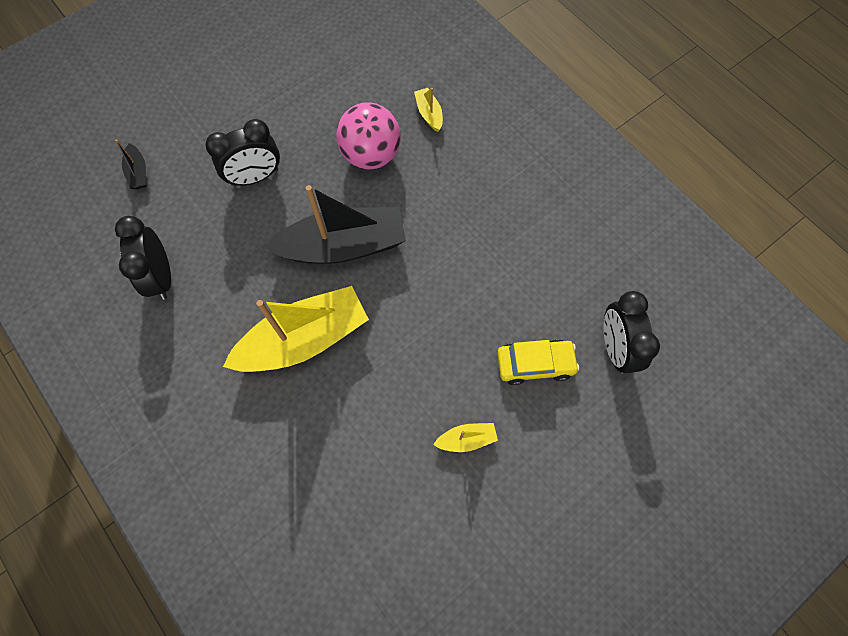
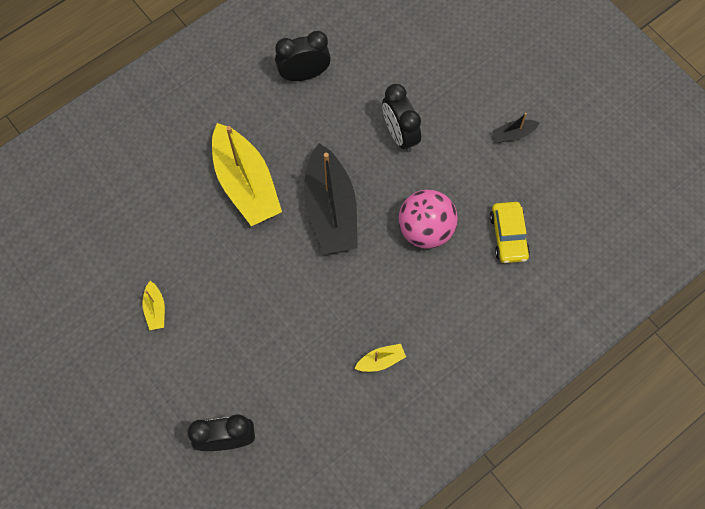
camera: 90 degrees right, 0 degrees up
(138, 172) = (403, 44): black boat -> black boat (514, 134)
(429, 114) = (475, 281): yellow boat -> yellow boat (380, 361)
(535, 364) = (215, 368): yellow car -> yellow car (508, 236)

